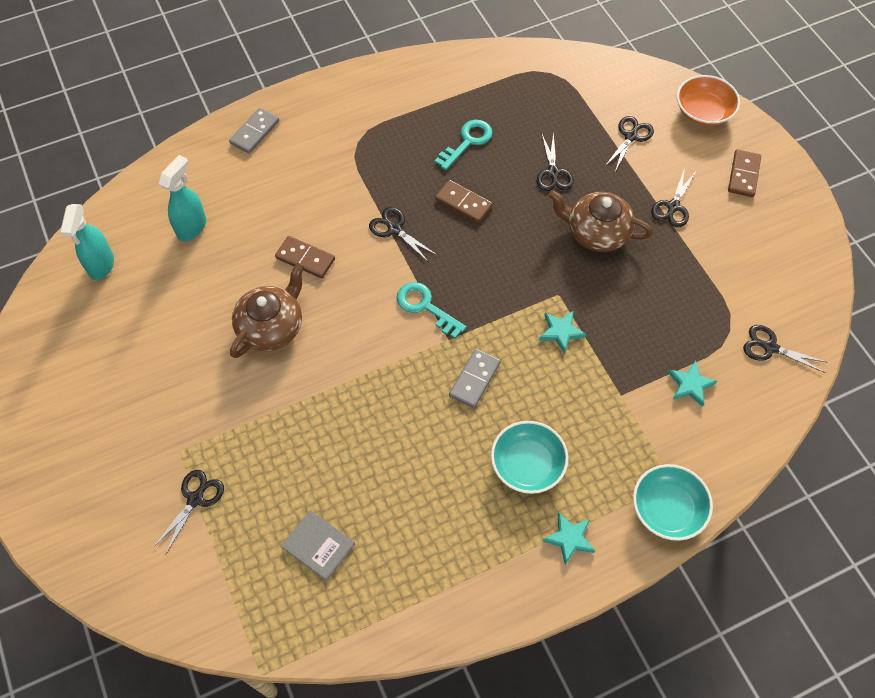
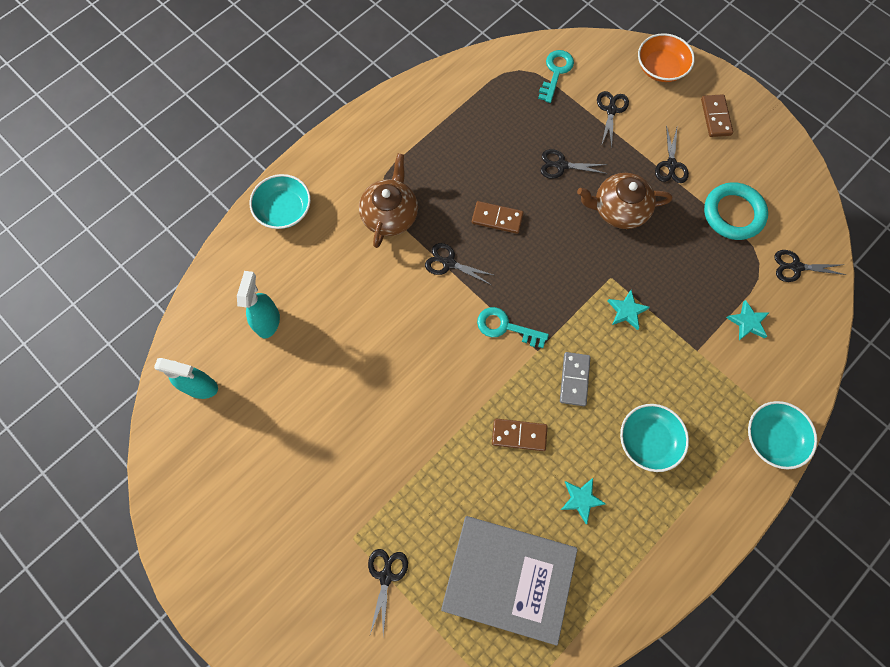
camera: 20 degrees left, 10 degrees up
(101, 265) = (201, 387): turquoise spray bottle -> turquoise spray bottle turned 60 degrees counterclockwise
(255, 132) = (284, 209): grey domino -> turquoise bowl
(271, 326) = (381, 392): brown teapot -> brown teapot (390, 214)
(305, 259) = (383, 317): brown domino -> brown domino (519, 435)
(318, 546) = (509, 578): grey book -> grey book, size x2.25
(467, 142) = (476, 159): turquoise key -> turquoise key (556, 72)
(553, 173) = (561, 165): black scissors -> black scissors turned 120 degrees clockwise
(569, 539) = (707, 493): turquoise star -> turquoise star (581, 499)
(721, 274) = (733, 213): none -> turquoise ring

